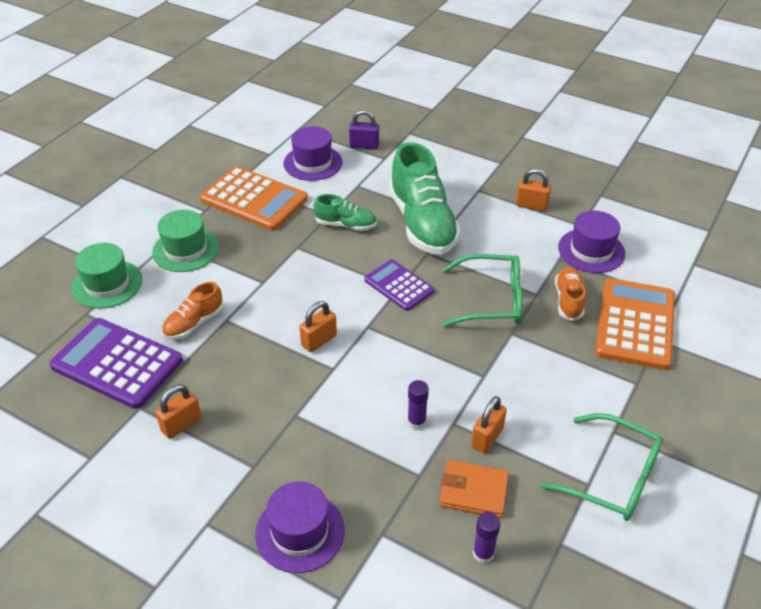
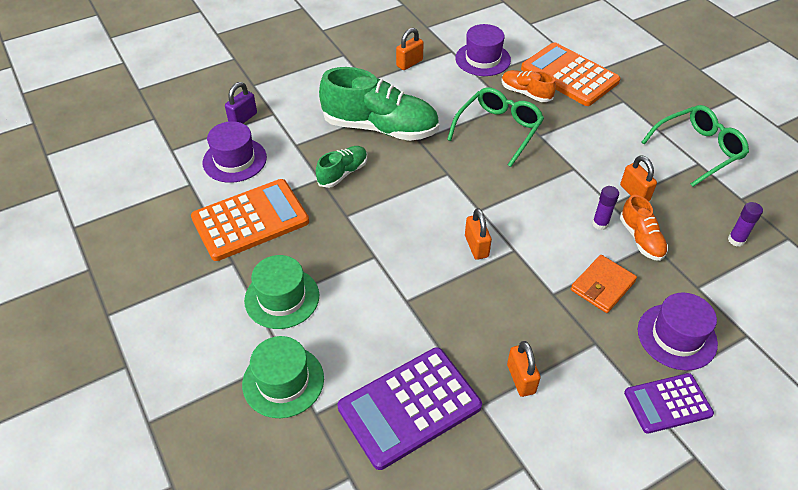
camera: 60 degrees left, 5 degrees up
(194, 323) = (395, 326): orange shoe -> orange shoe (641, 239)
(399, 286) = (445, 172): purple calculator -> purple calculator (667, 403)
(473, 491) = (680, 221): orange wallet -> orange wallet (602, 286)

